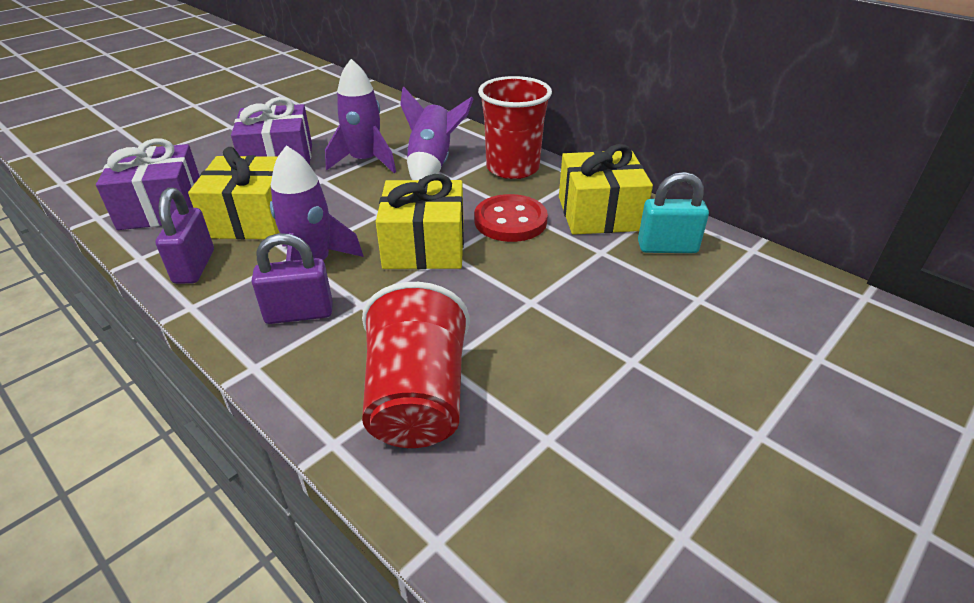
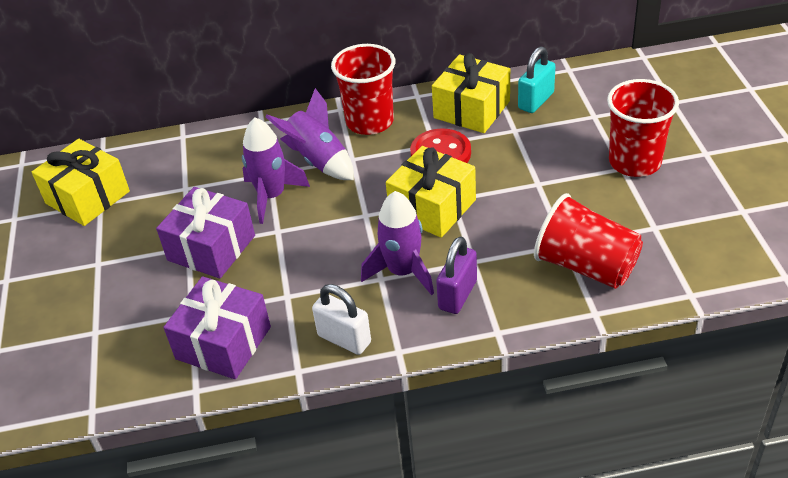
camera: 50 degrees left, 5 degrees up
(194, 267) = (344, 339): purple padlock -> white padlock
(252, 219) = (301, 289): yellow gift -> yellow gift (88, 197)
(656, 368) = (634, 162): none -> red cup

